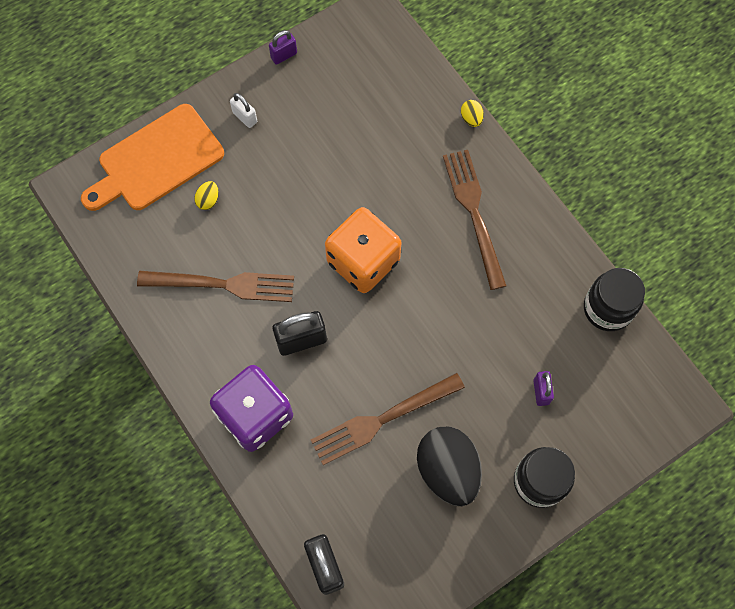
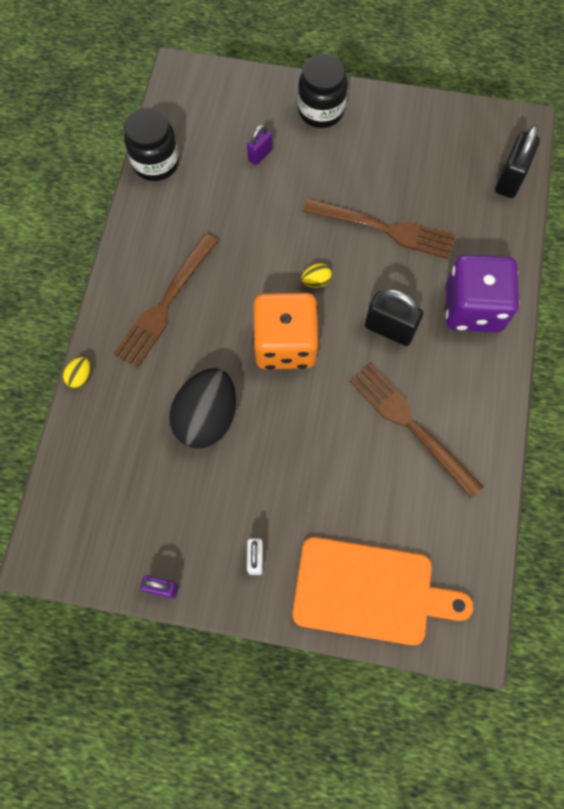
camera: 135 degrees left, 0 degrees up
(208, 200) = (358, 509): yellow egg -> yellow egg (316, 281)
(447, 470) = (372, 164): black egg -> black egg (207, 418)

